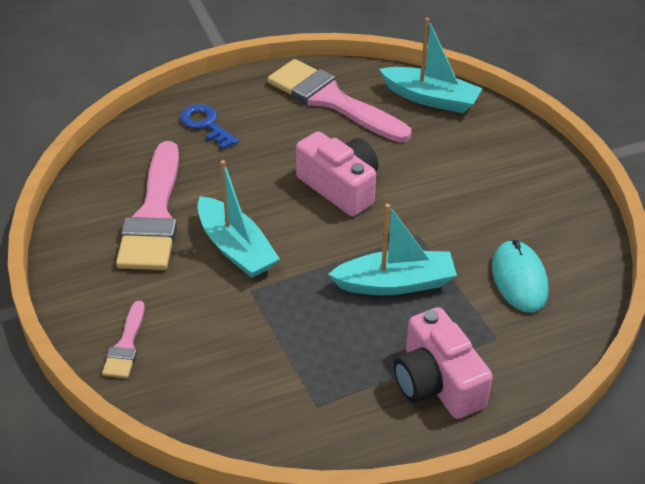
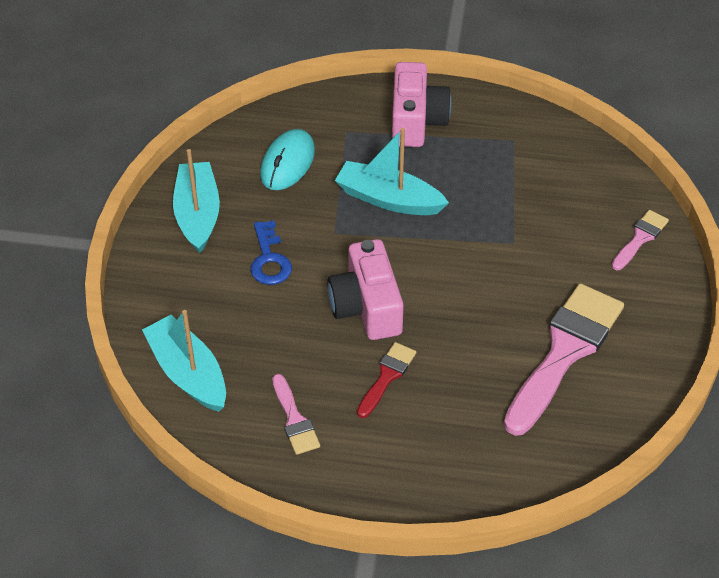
camera: 150 degrees left, 5 degrees up
(206, 125) = (454, 447): blue key -> blue key (269, 259)
(236, 248) = (504, 285): turquoise boat -> turquoise boat (198, 214)
(286, 147) = (387, 376): none -> red brush
(331, 100) = (294, 419): pink brush -> pink brush, size x0.48

